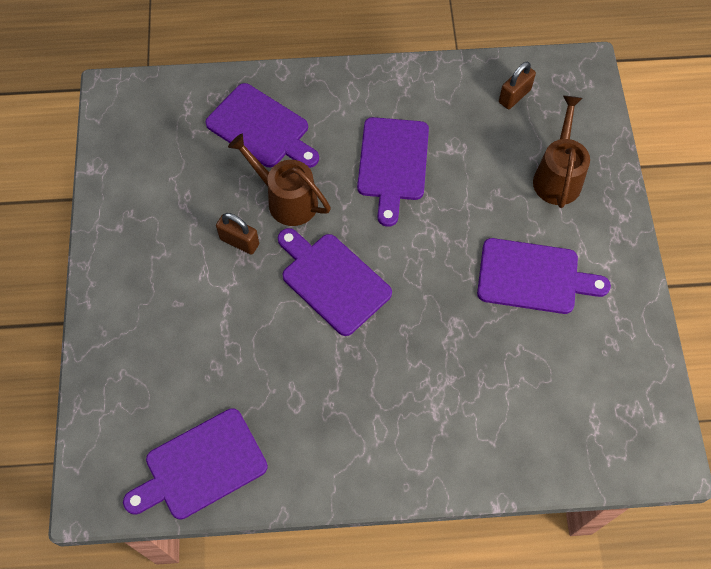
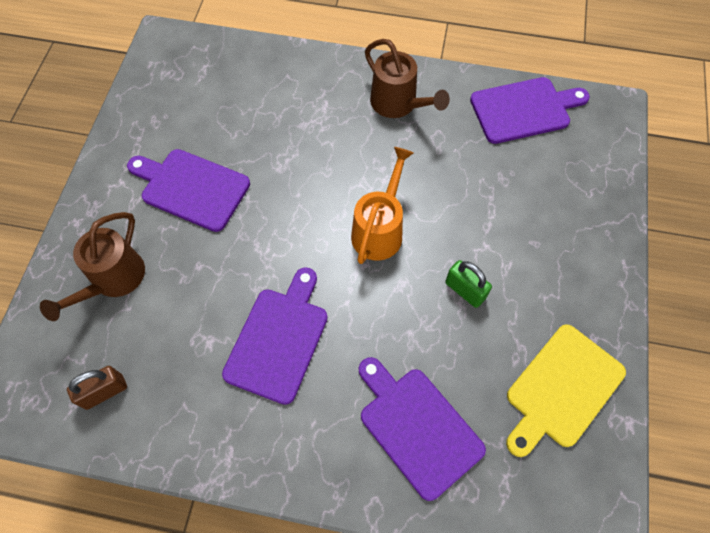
camera: 165 degrees left, 0 degrees up
(146, 181) = (561, 389): none -> yellow cutting board
(239, 241) = (465, 290): brown padlock -> green padlock
(285, 199) = (407, 326): brown watering can -> brown watering can (398, 104)
(332, 280) = (380, 229): purple cutting board -> orange watering can

